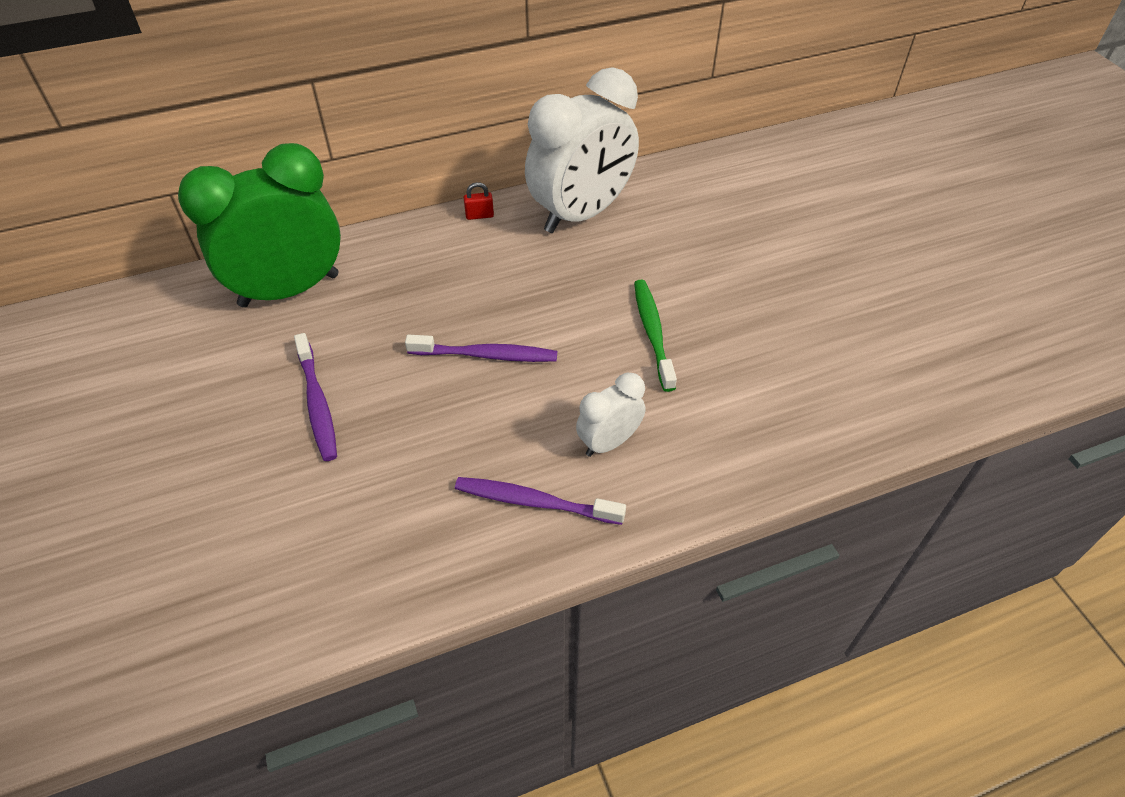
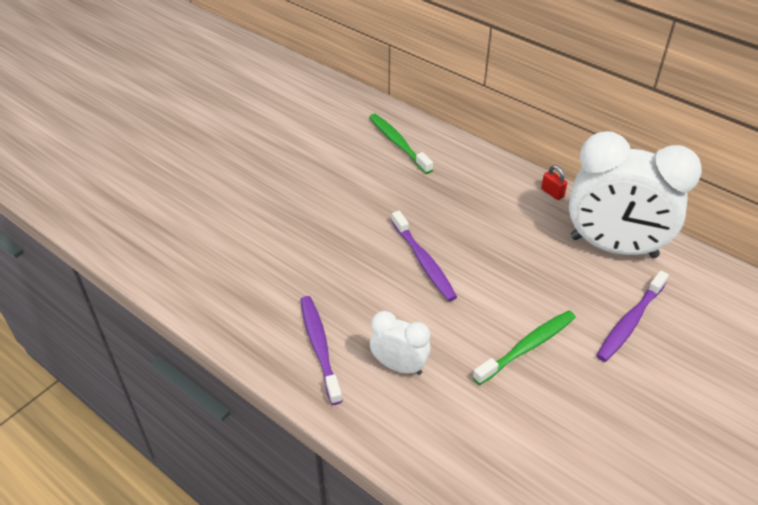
camera: 60 degrees right, 5 degrees down
(289, 290) = (398, 143): green clock -> green toothbrush
(317, 404) = (321, 204): purple toothbrush -> purple toothbrush (630, 322)

